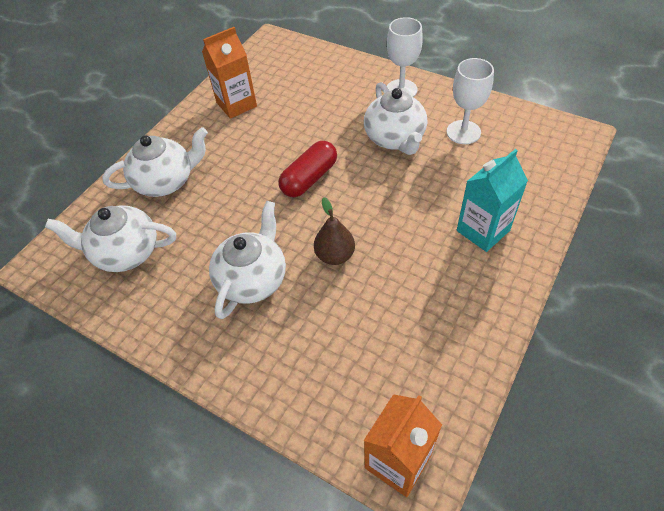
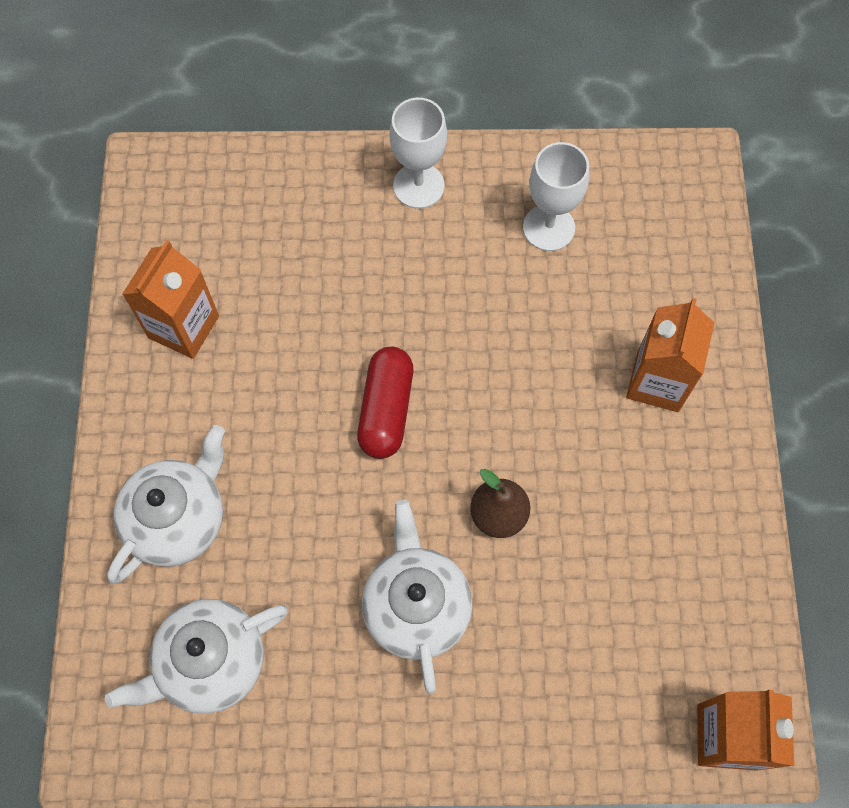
camera: 35 degrees left, 15 degrees up
(395, 138) = (462, 282): white teapot -> none
(483, 230) = (657, 381): turquoise carton -> orange carton

